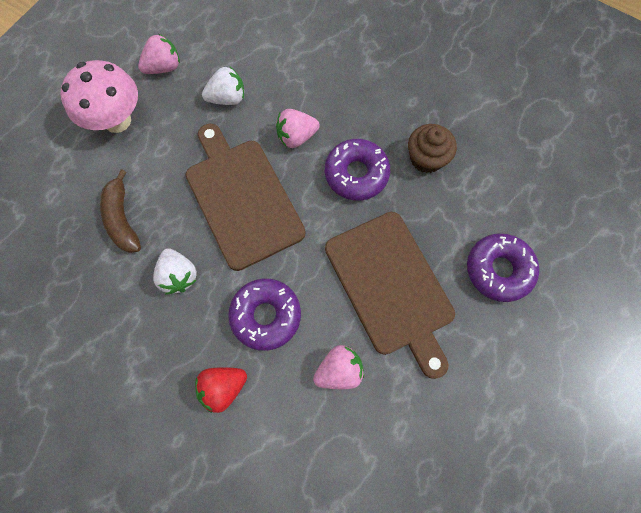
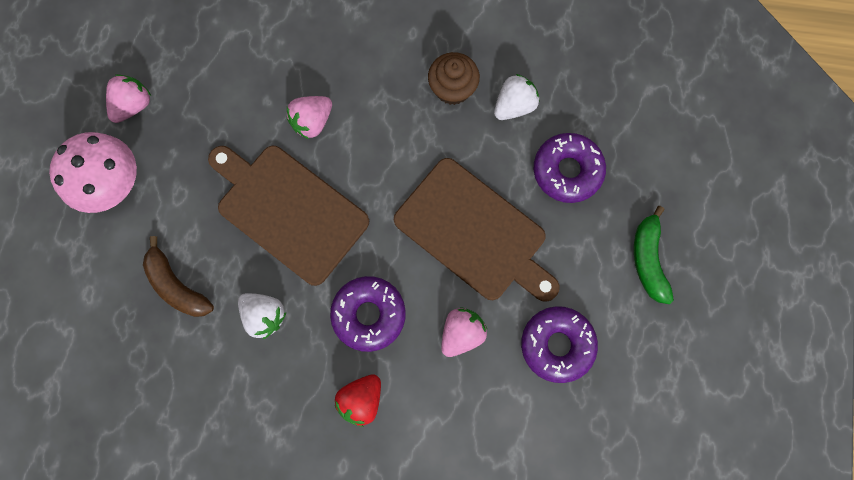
camera: 25 degrees left, 5 degrees up
(227, 98) = (220, 111): white strawberry -> white strawberry (514, 106)
(356, 174) = (390, 135): purple donut -> purple donut (557, 345)
(542, 383) = (648, 259): none -> green banana

